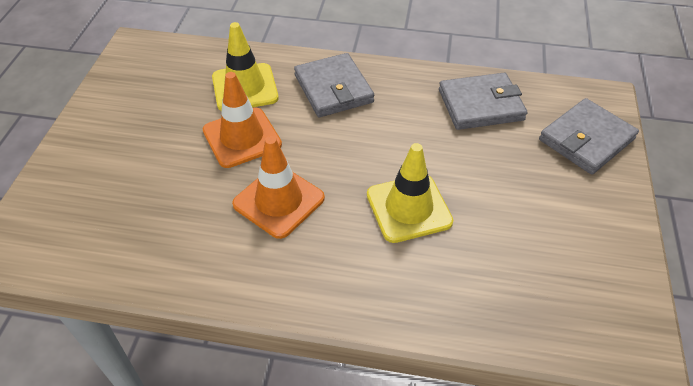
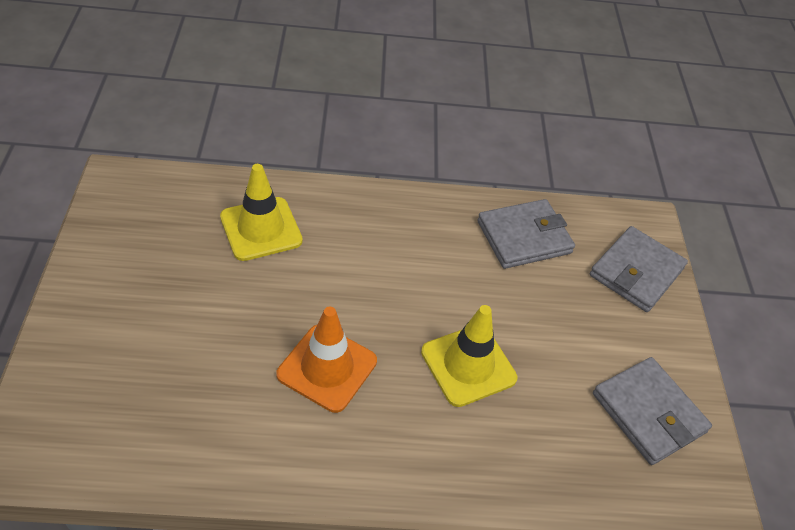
camera: 15 degrees left, 0 degrees up
(242, 137) = (270, 292): orange traffic cone -> none
(333, 89) = (362, 225): grey wallet -> grey wallet (648, 413)

